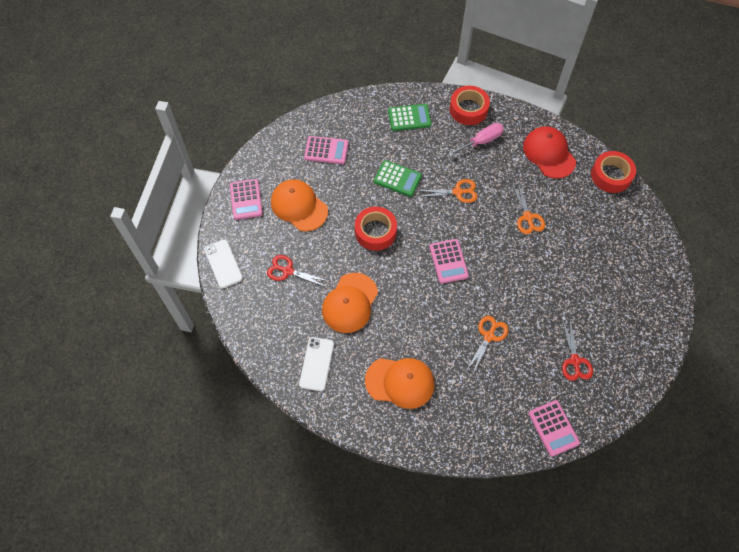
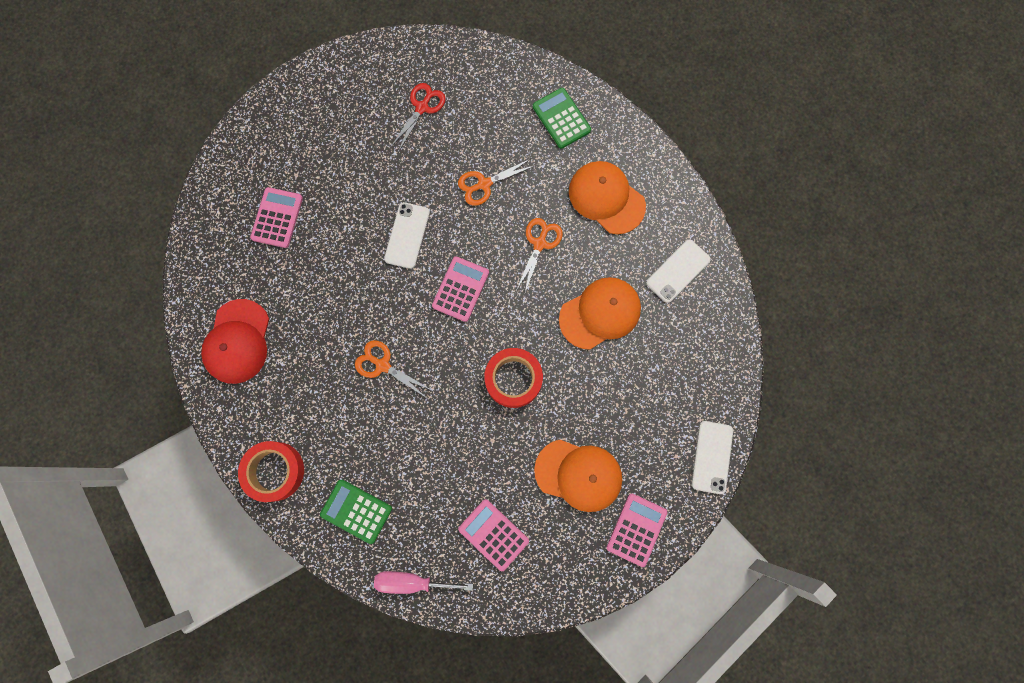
camera: 145 degrees left, 15 degrees up
(288, 271) = (643, 397): red scissors -> none
(299, 206) = (578, 475): orange cap -> orange cap turned 60 degrees counterclockwise
(397, 179) = (437, 432): green calculator -> green calculator (561, 118)
(481, 141) = (299, 413): pink screwdriver -> pink screwdriver (412, 581)
(508, 271) = (407, 235): none -> white phone
(527, 217) = (333, 281): orange scissors -> orange scissors (540, 243)
(553, 428) = (495, 66): pink calculator -> pink calculator (277, 218)
(611, 175) = (197, 266): red tape -> none

